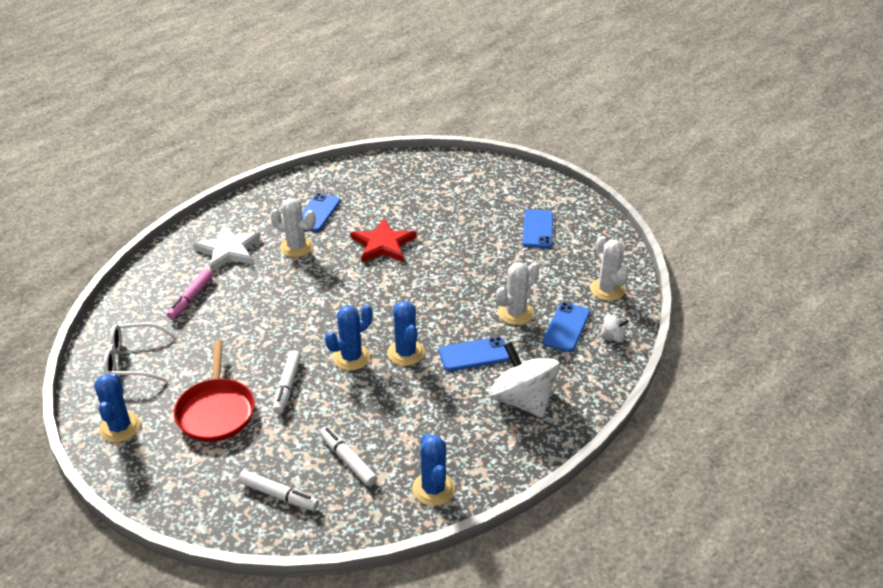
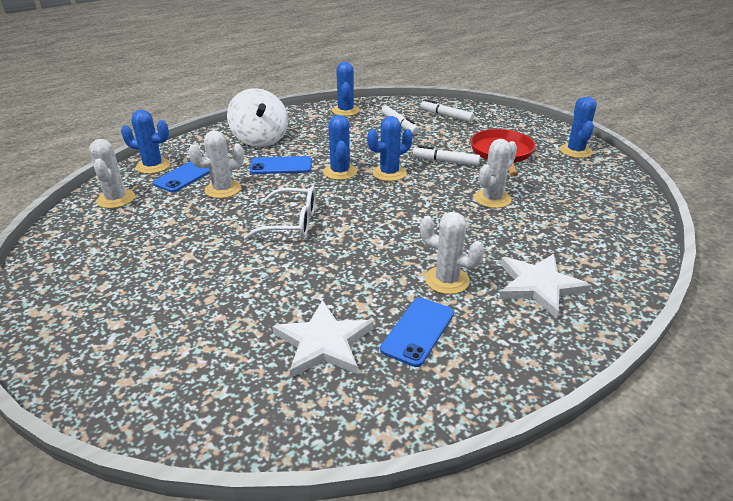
camera: 170 degrees left, 5 degrees down
(133, 360) = (593, 188): white glasses -> white glasses (291, 222)
(191, 298) = (562, 234): pink marker -> none
(244, 333) = (492, 199): none -> white cactus
(287, 386) = (445, 161): white marker -> white marker turned 90 degrees counterclockwise
(375, 201) = (323, 343): none -> white star
(383, 244) = (331, 272): red star -> none
(538, 229) = (123, 269): blue phone -> none
(612, 337) = (153, 166): white spinning top -> blue cactus

